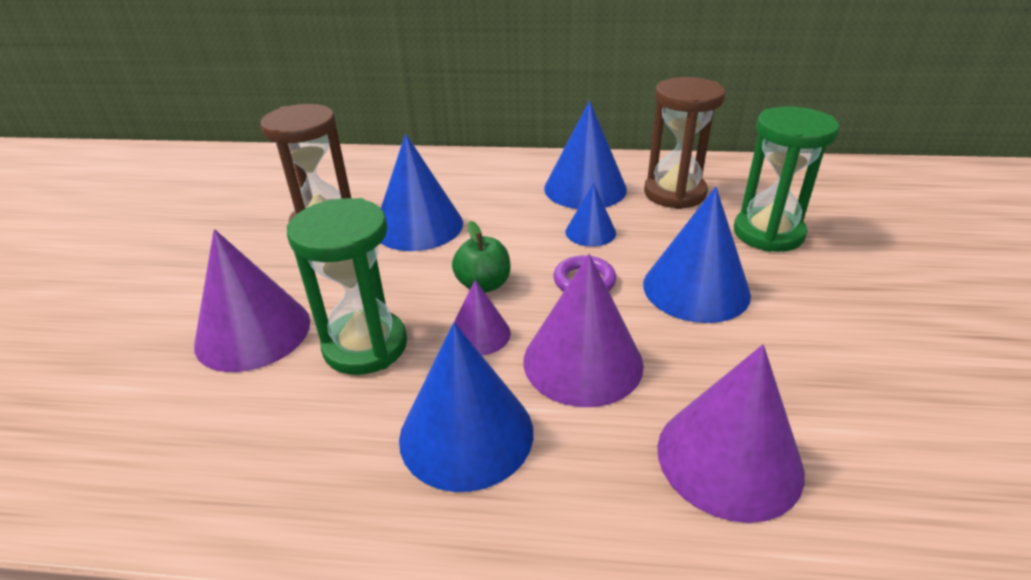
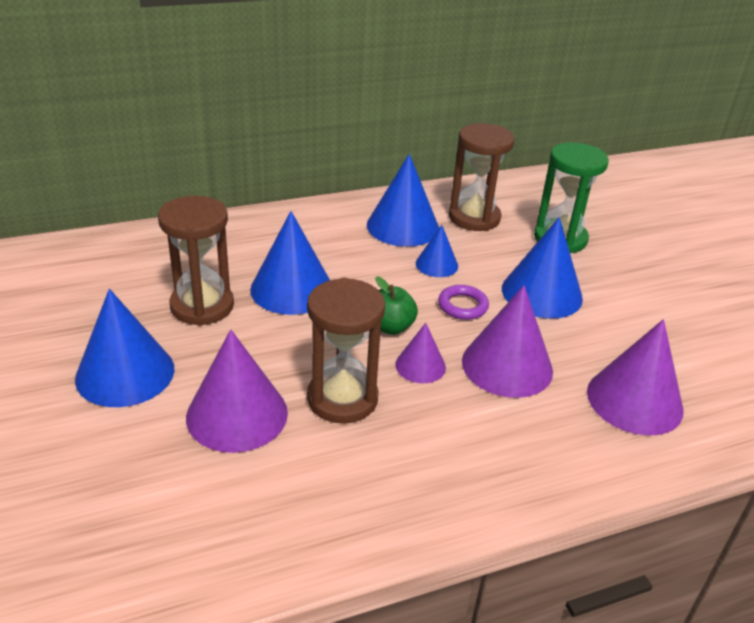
camera: 30 degrees left, 0 degrees up
(365, 346) = (342, 398): green hourglass -> brown hourglass
(466, 433) = (470, 436): blue cone -> blue cone (125, 373)

